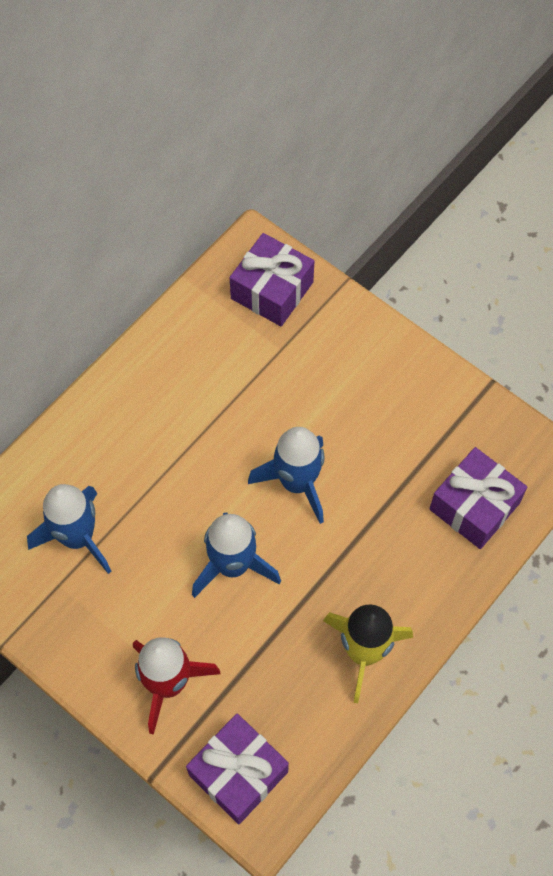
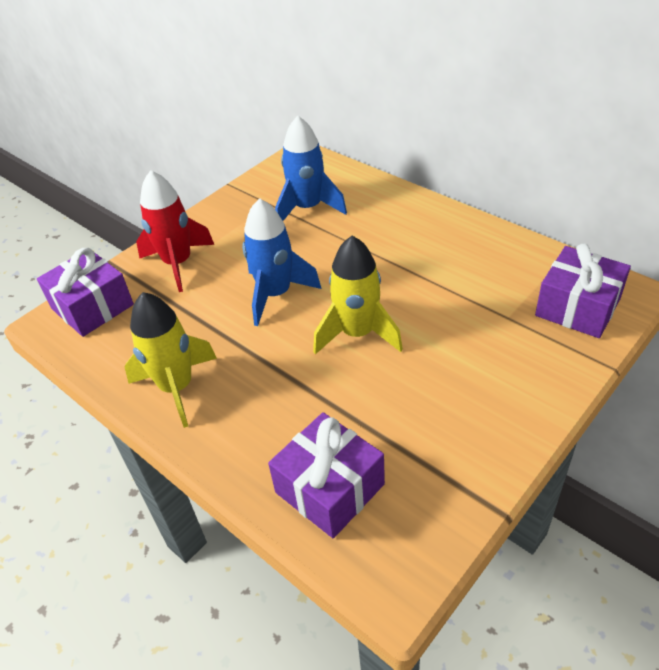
camera: 95 degrees right, 20 degrees down
(297, 482) = (358, 333): blue rocket -> yellow rocket

